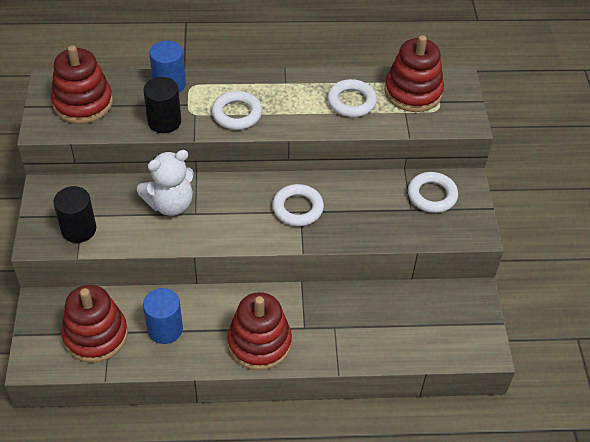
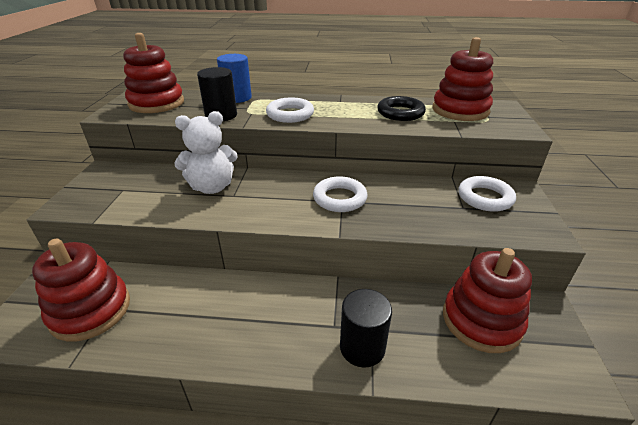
camera: 10 degrees right, 15 degrees down
(79, 229) = (111, 199): black cylinder -> black cylinder (362, 347)
(165, 329) = (170, 311): blue cylinder -> none
(259, 343) = (275, 339): red stacking toy -> red stacking toy (481, 320)
(351, 102) = (400, 113): white ring -> black ring

